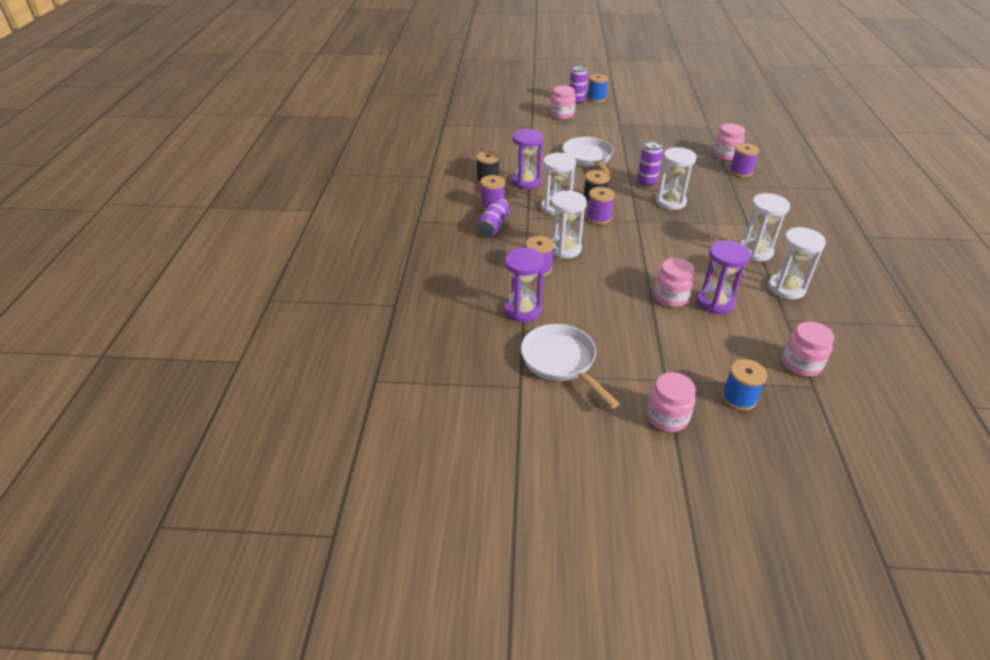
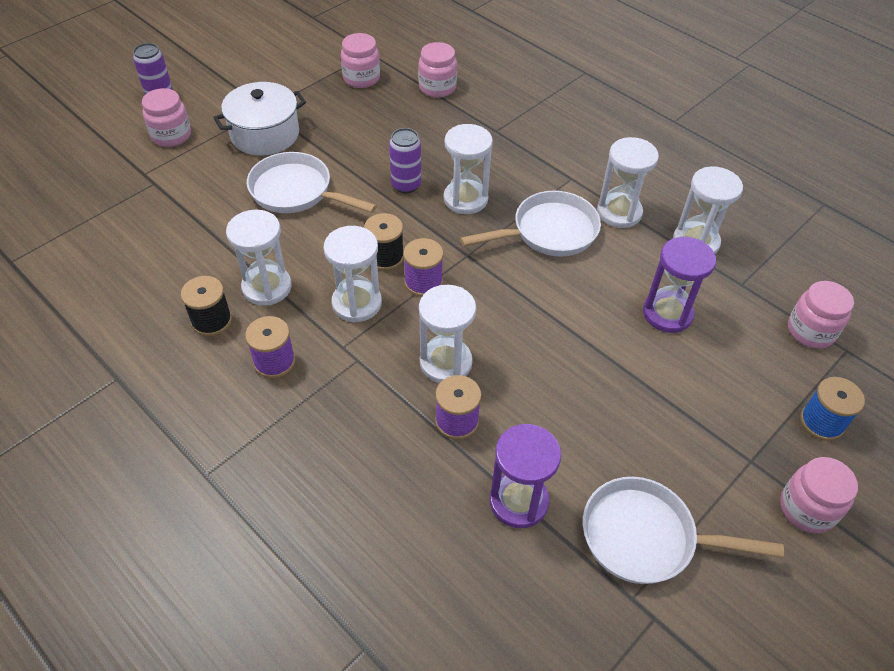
camera: 50 degrees left, 10 degrees up
(493, 226) = (320, 397): purple can -> none
(526, 182) = (267, 287): purple hourglass -> white hourglass
(596, 98) = (182, 79): blue spool -> none
(605, 133) = (265, 134): none -> white pot
(671, 297) = (626, 342): pink jar -> pink jar (361, 78)
(697, 236) = (549, 232): none -> white pan
(740, 172) = (479, 104): purple spool -> none

